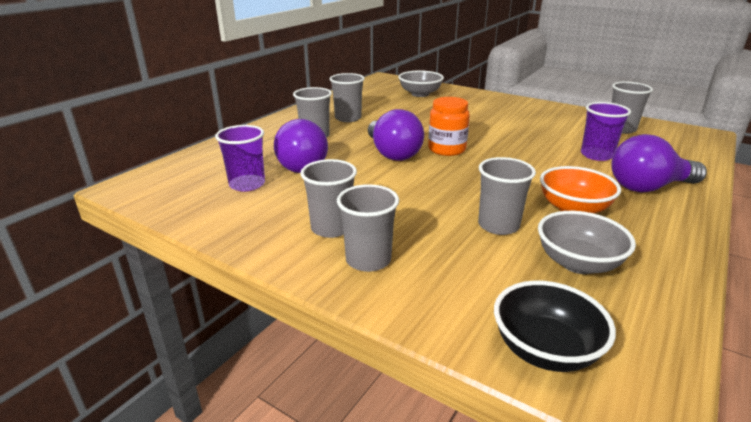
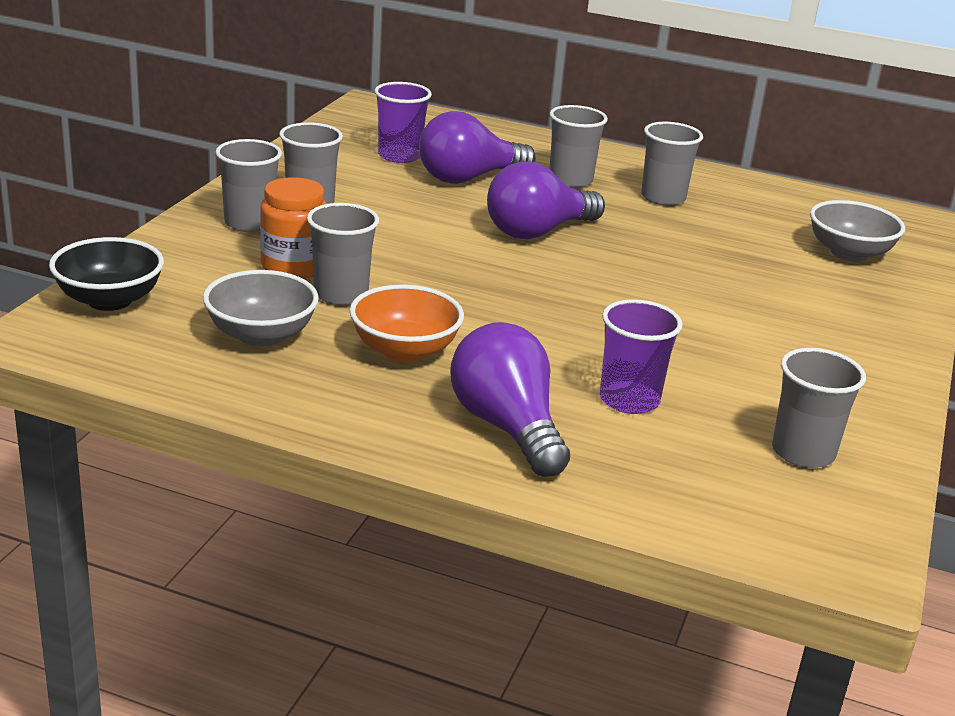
camera: 75 degrees right, 0 degrees up
(446, 149) = (577, 270): orange jar -> orange jar (293, 267)

